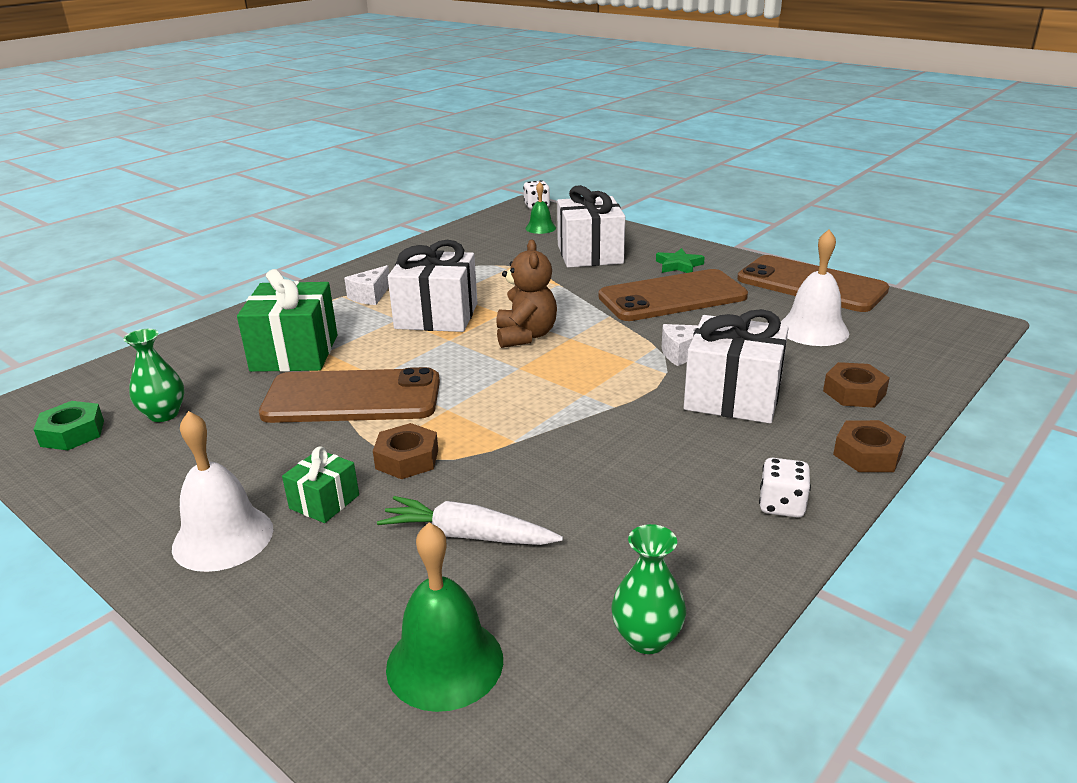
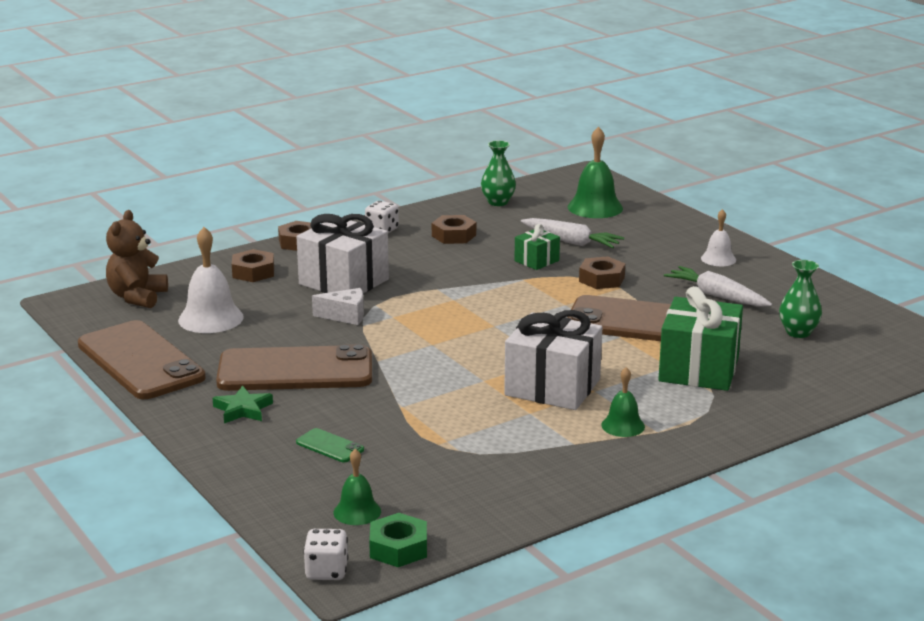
camera: 165 degrees left, 5 degrees down
(72, 433) = (866, 329): green nut -> green nut (398, 548)
(223, 538) = (718, 259): white bell -> white bell, size x0.59
(248, 456) = (717, 296): none -> white carrot
(324, 502) = (658, 266): green gift -> green gift (536, 261)
(370, 296) = (623, 425): white cheese -> green bell
(526, 336) = (472, 352): brown teddy bear -> brown teddy bear (137, 297)
(589, 254) = (330, 446): white gift -> green phone
(662, 514) = (454, 235): none -> brown nut

